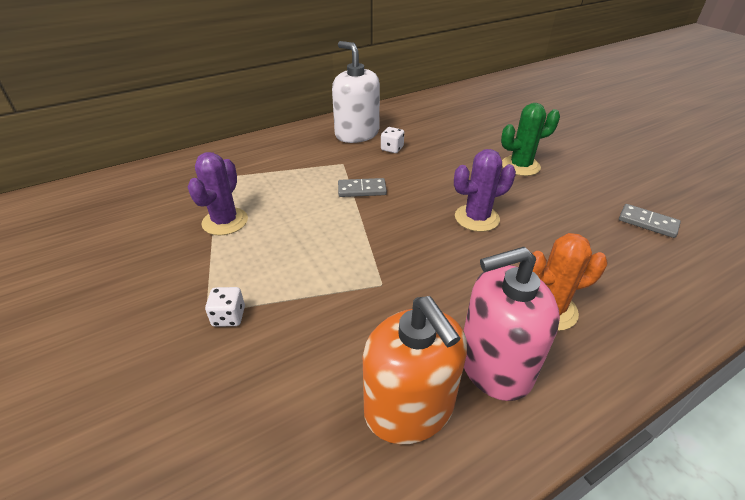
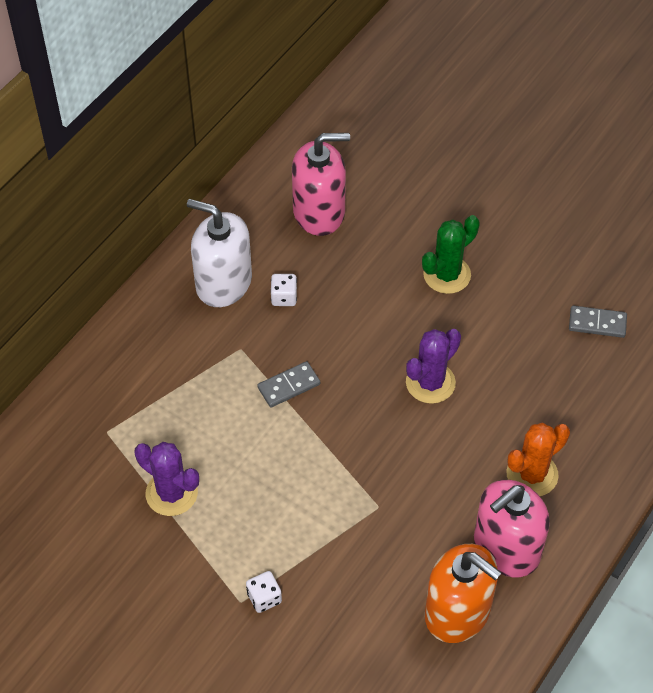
camera: 25 degrees left, 15 degrees up
(225, 221) = (171, 493): purple cactus -> purple cactus turned 45 degrees counterclockwise
(442, 120) = (319, 212): none -> pink soap dispenser

